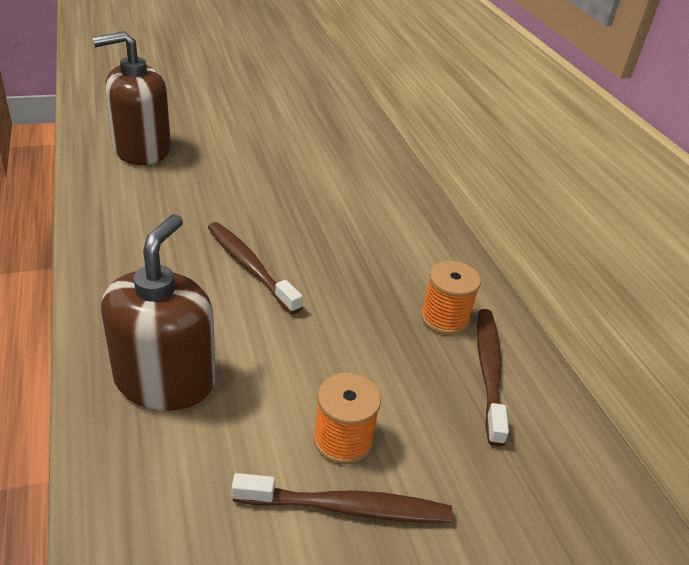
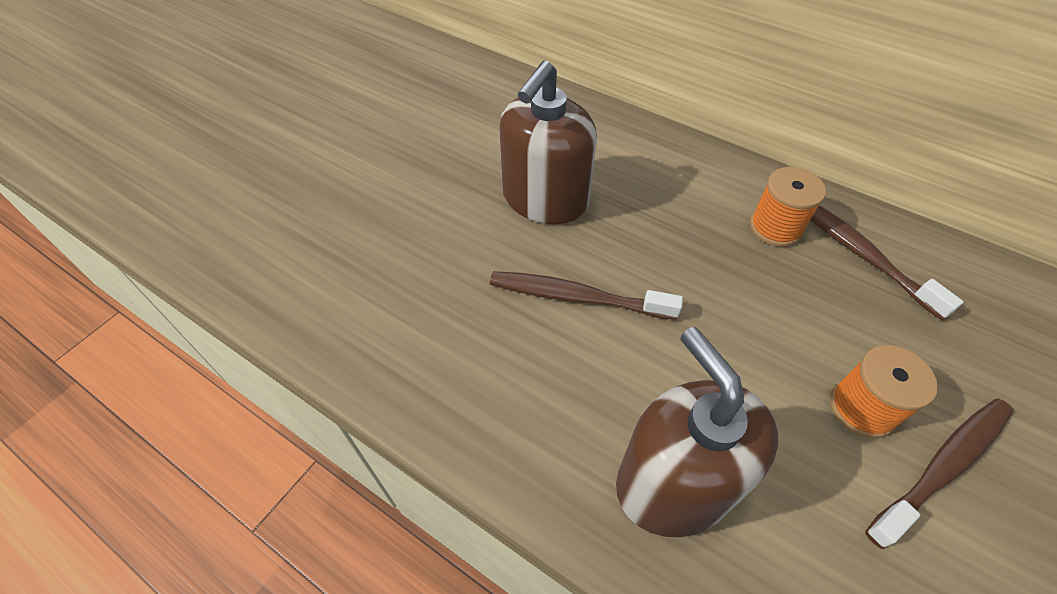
camera: 35 degrees left, 15 degrees up
(142, 149) = (291, 237): brown soap dispenser -> brown soap dispenser (545, 199)

